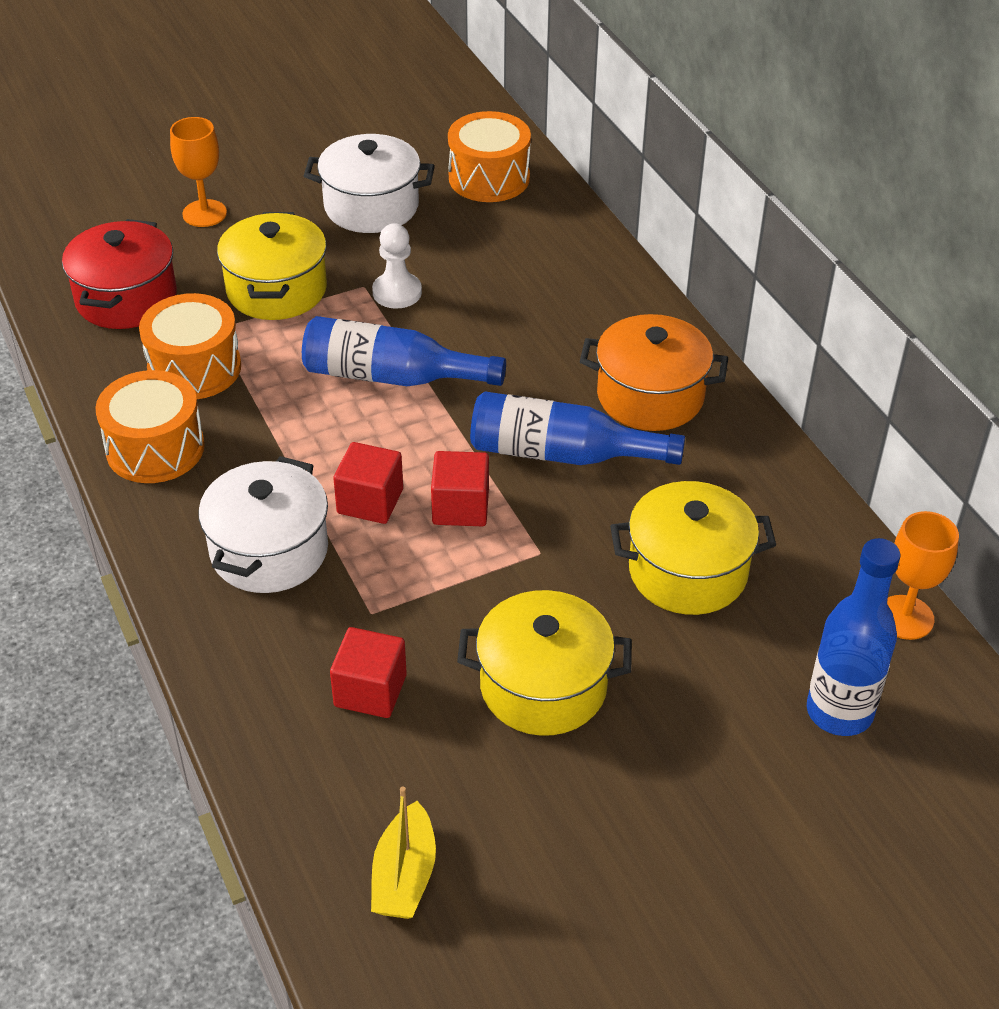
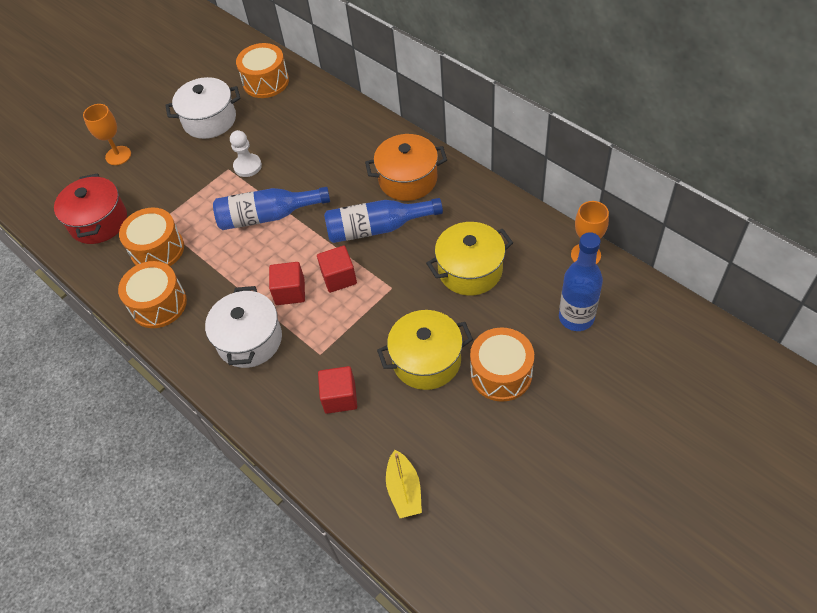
camera: 15 degrees left, 10 degrees up
(277, 290) = (181, 187): yellow pot -> none
(661, 754) = (501, 374): none -> orange drum

